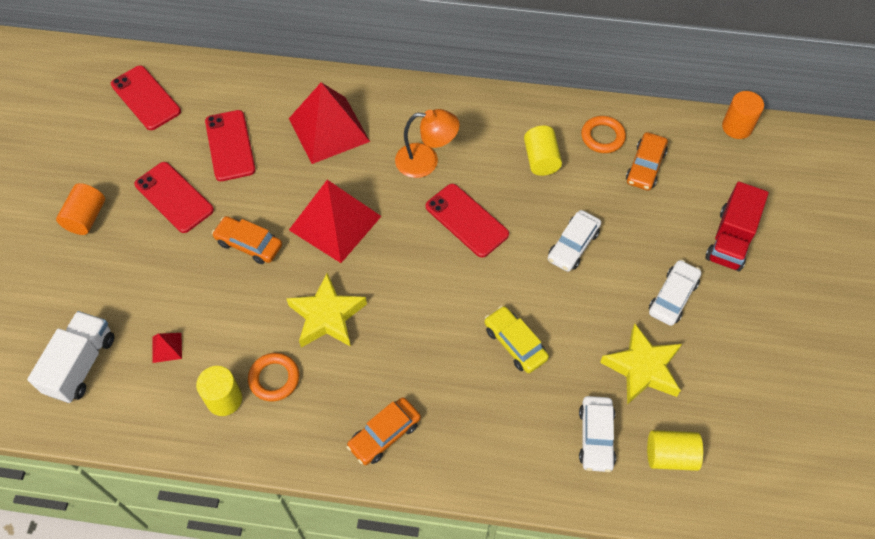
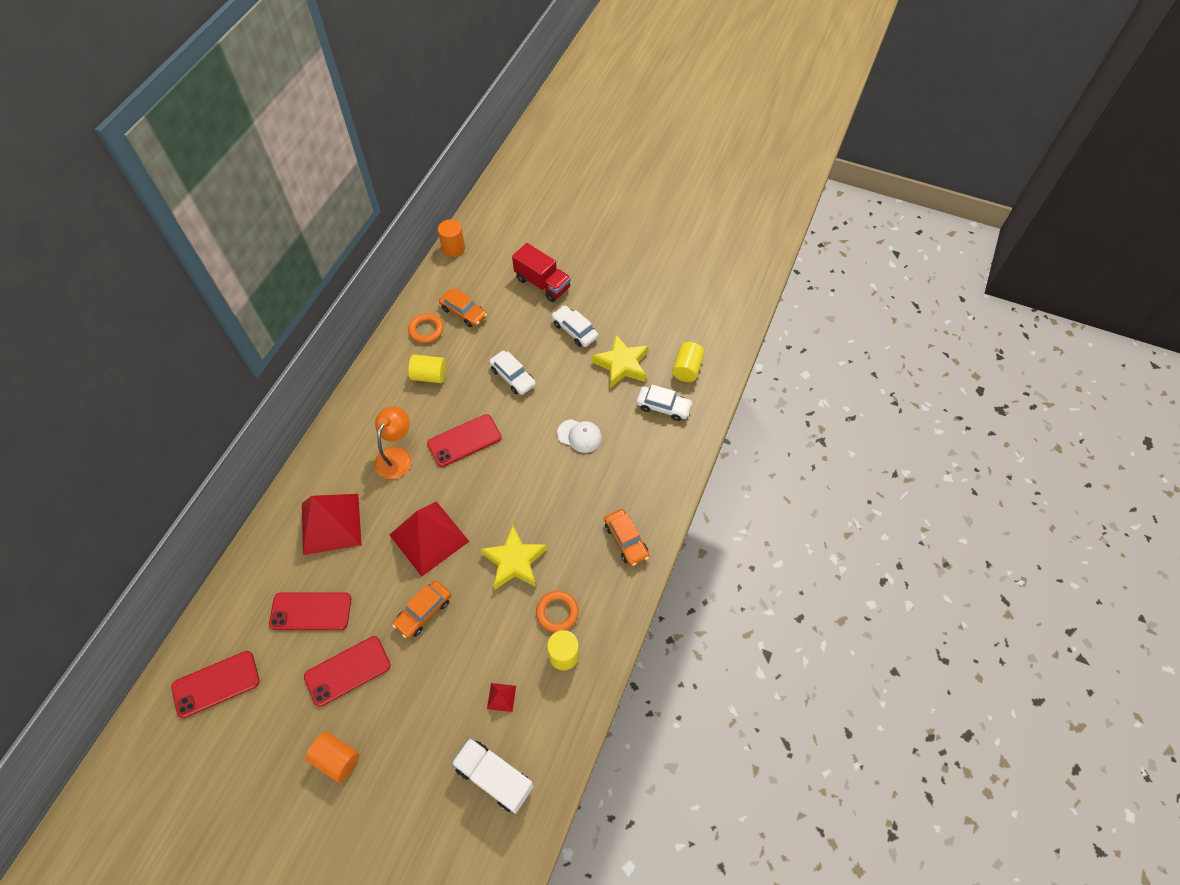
camera: 75 degrees left, 0 degrees up
(515, 343) = (579, 436): yellow car -> white cap

